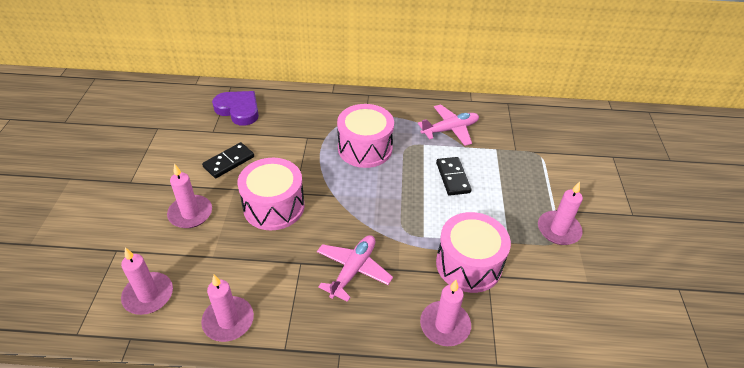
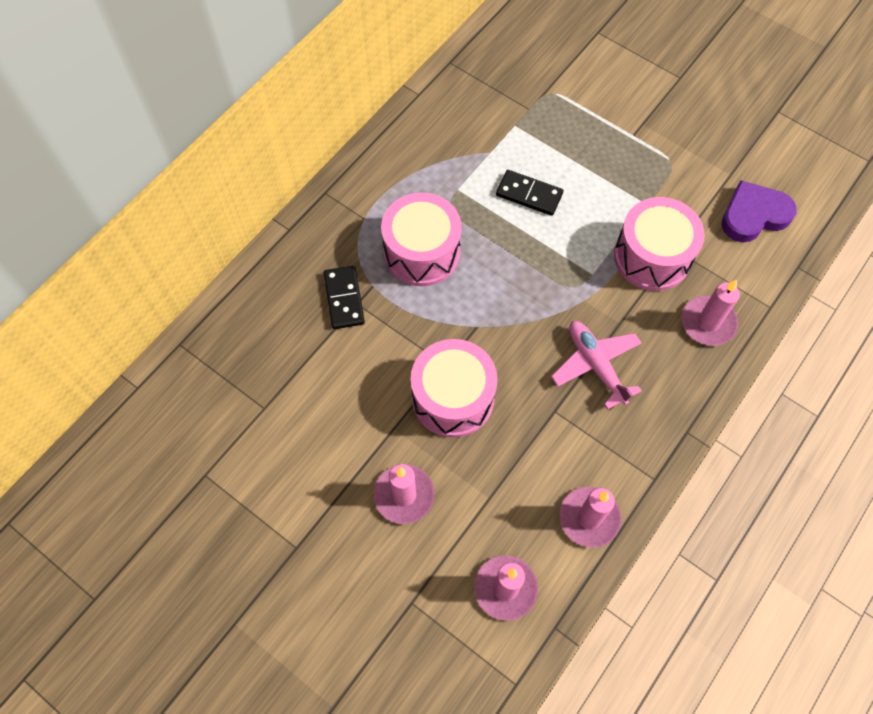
camera: 55 degrees left, 20 degrees up
(229, 162) = (340, 413): black domino -> black domino (344, 299)
(238, 110) = (242, 357): purple heart -> purple heart (753, 215)
(450, 129) = (452, 148): pink plane -> none
(558, 230) = (659, 151): pink candle -> none

